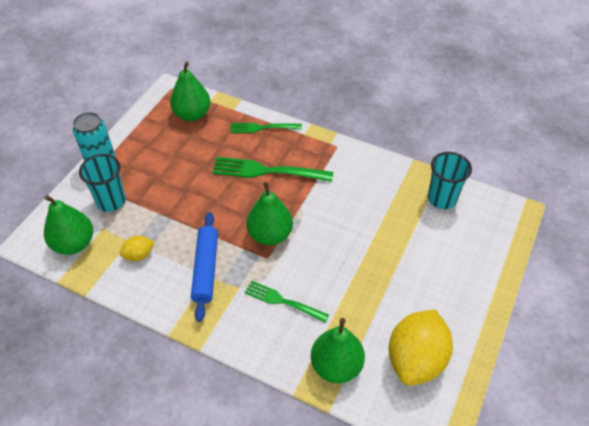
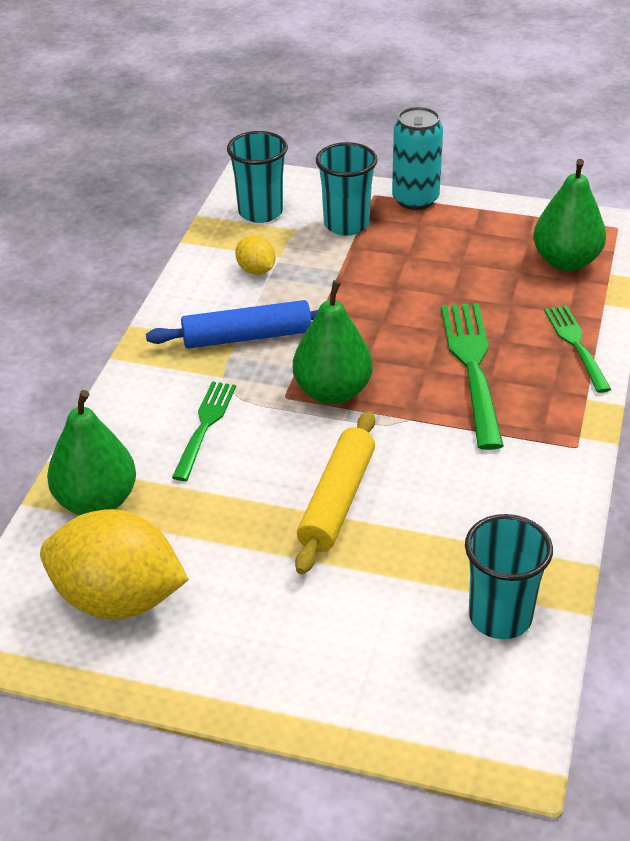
camera: 80 degrees right, 10 degrees down
(74, 244) = (260, 212): green pear -> turquoise cup
(357, 247) = (337, 501): none -> yellow rolling pin

